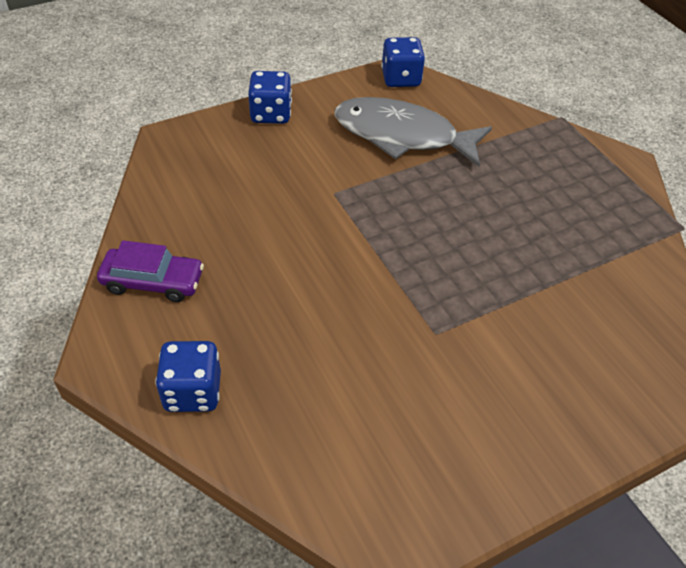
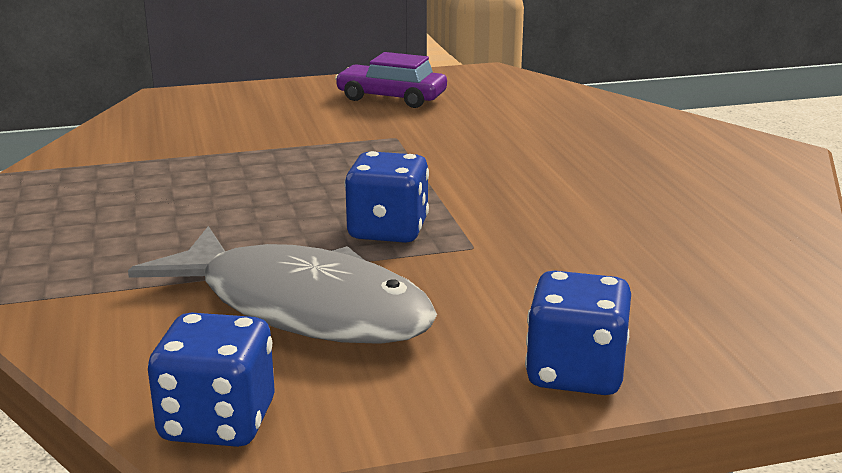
camera: 165 degrees left, 25 degrees down
(153, 282) = (747, 191): purple car -> purple car (391, 97)
(193, 391) = (671, 129): blue dice -> blue dice (388, 230)

